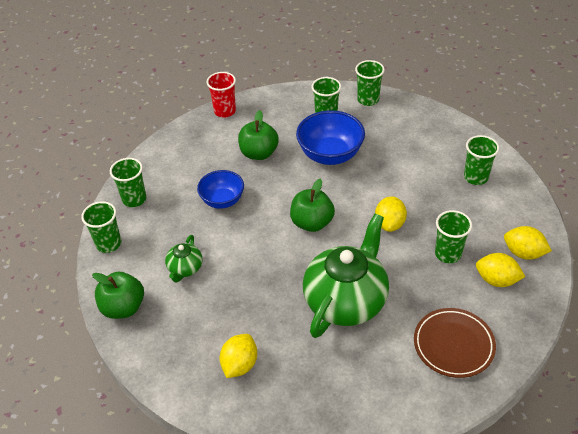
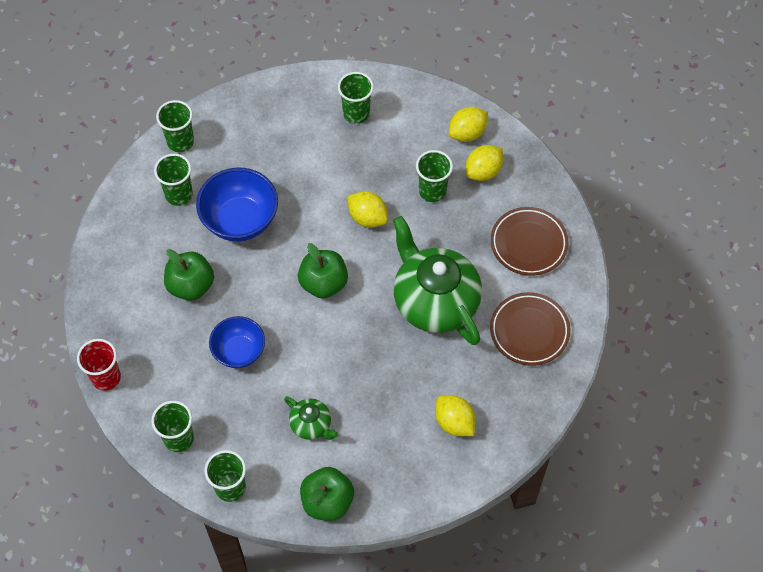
camera: 65 degrees left, 15 degrees up
(225, 111) = (96, 289): red cup -> red cup (106, 377)
(365, 384) = (529, 331): none -> brown plate

